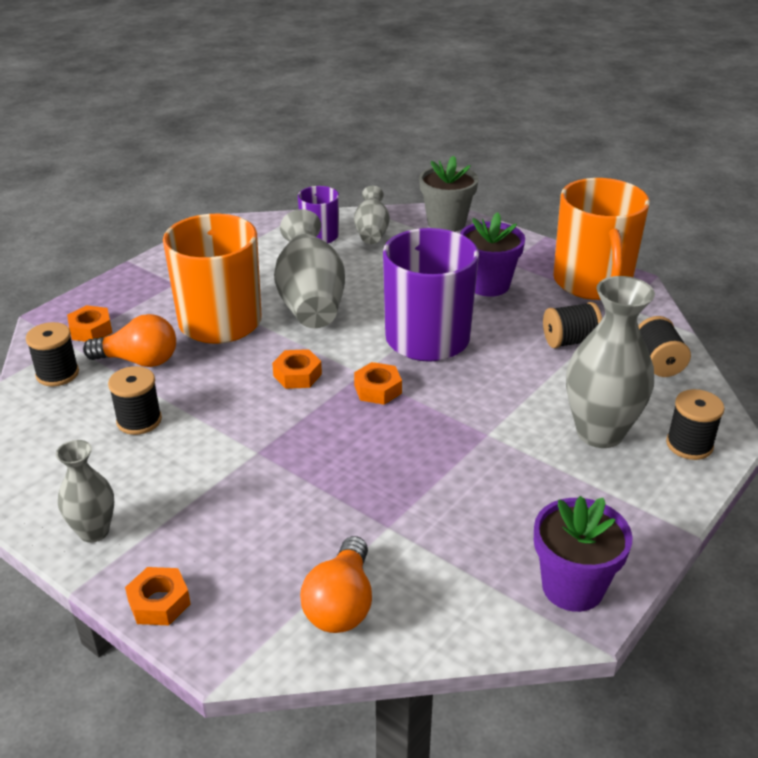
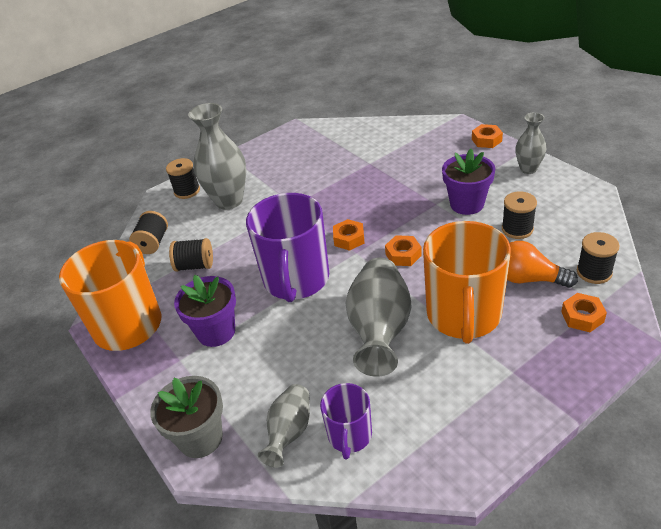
camera: 160 degrees left, 5 degrees up
(341, 604) = (401, 136): orange light bulb -> none
(572, 587) = (295, 137): purple flower pot -> purple flower pot (467, 204)

